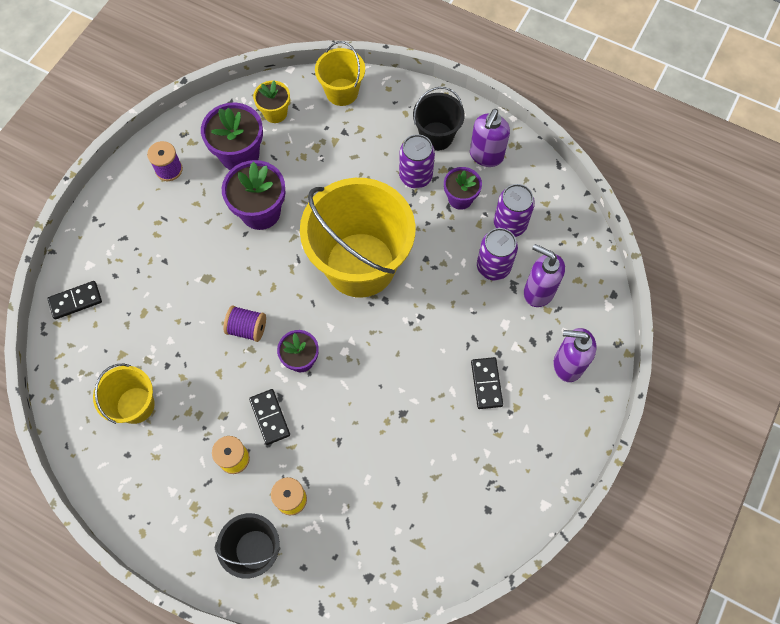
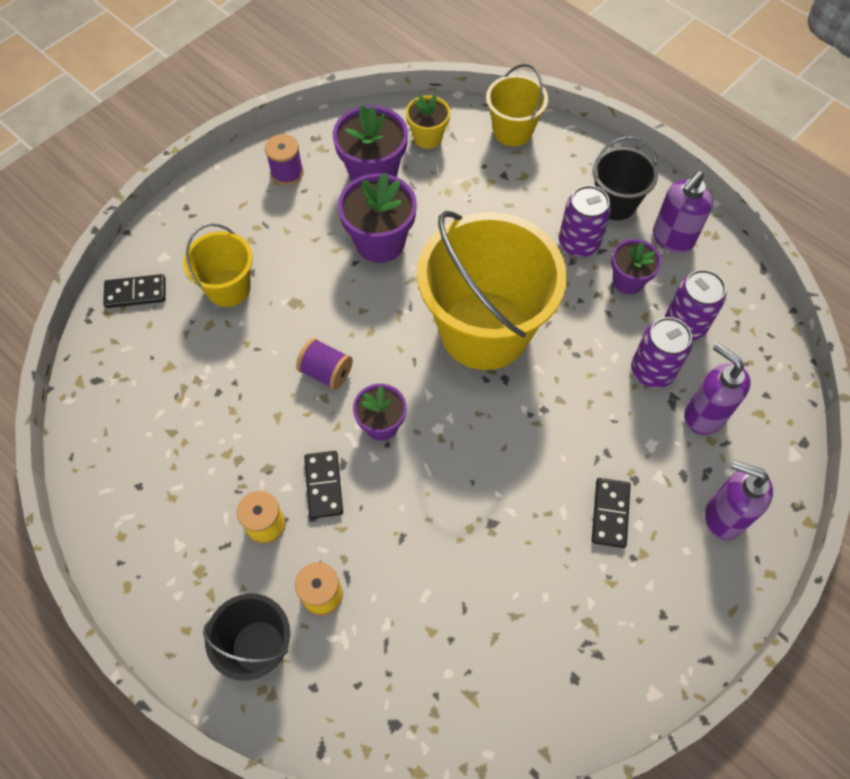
camera: 15 degrees right, 5 degrees down
(135, 405) = (166, 429): yellow bucket -> yellow bucket (228, 288)

